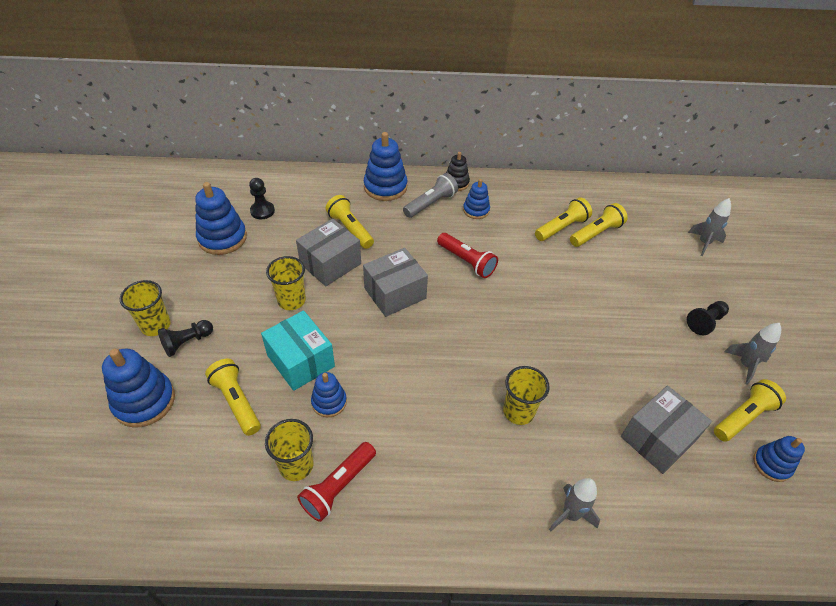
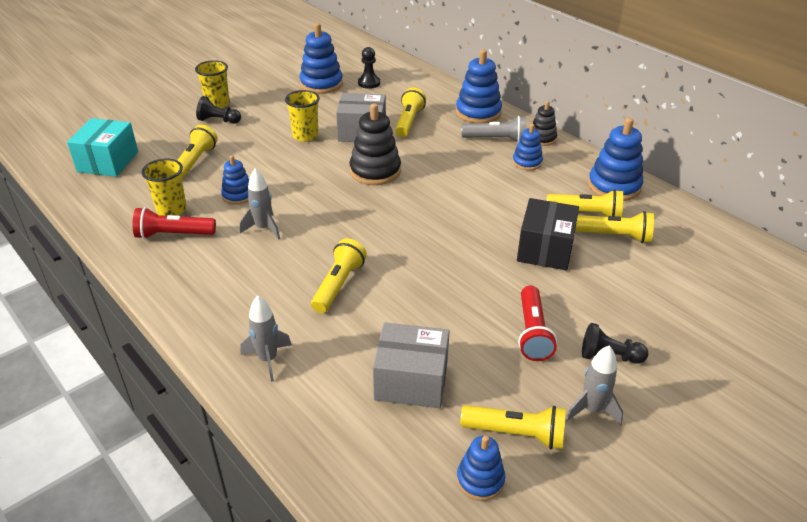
camera: 50 degrees right, 10 degrees down
(144, 401) = (157, 132): blue stacking toy -> blue stacking toy (614, 186)
(301, 361) = (258, 167): turquoise box -> turquoise box (108, 162)
(395, 293) = (375, 171): grey box -> black stacking toy
(466, 261) = (460, 186): red flashlight -> red flashlight (532, 332)
(518, 411) = (338, 285): yellow cup -> yellow flashlight
(580, 273) = (545, 249): none -> black box
(704, 243) = (727, 311): grey rocket -> grey rocket (263, 228)

